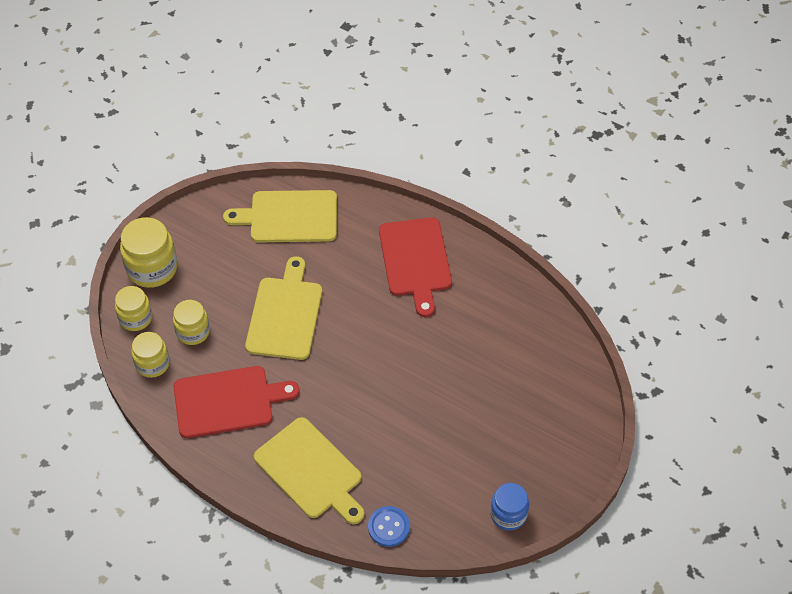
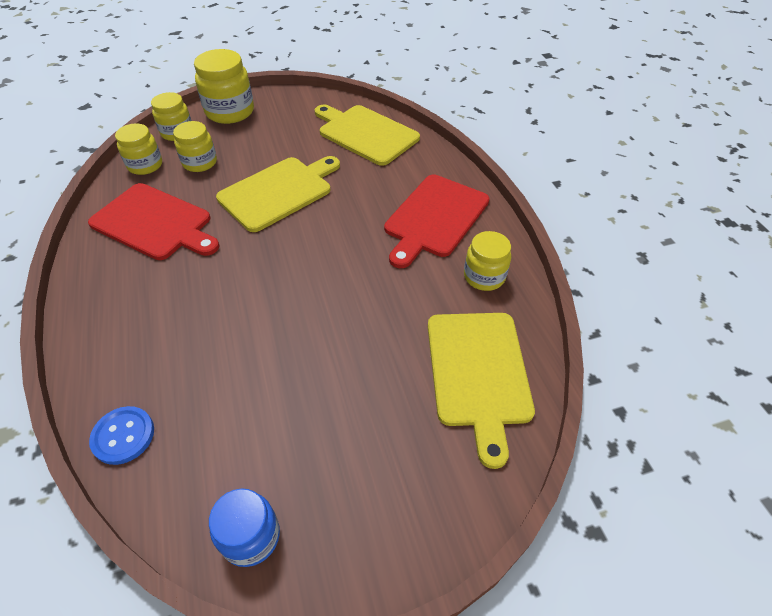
camera: 40 degrees right, 5 degrees down
(311, 471) = (135, 323): yellow cutting board -> yellow cutting board (478, 373)
(487, 285) = (484, 276): none -> yellow jar

